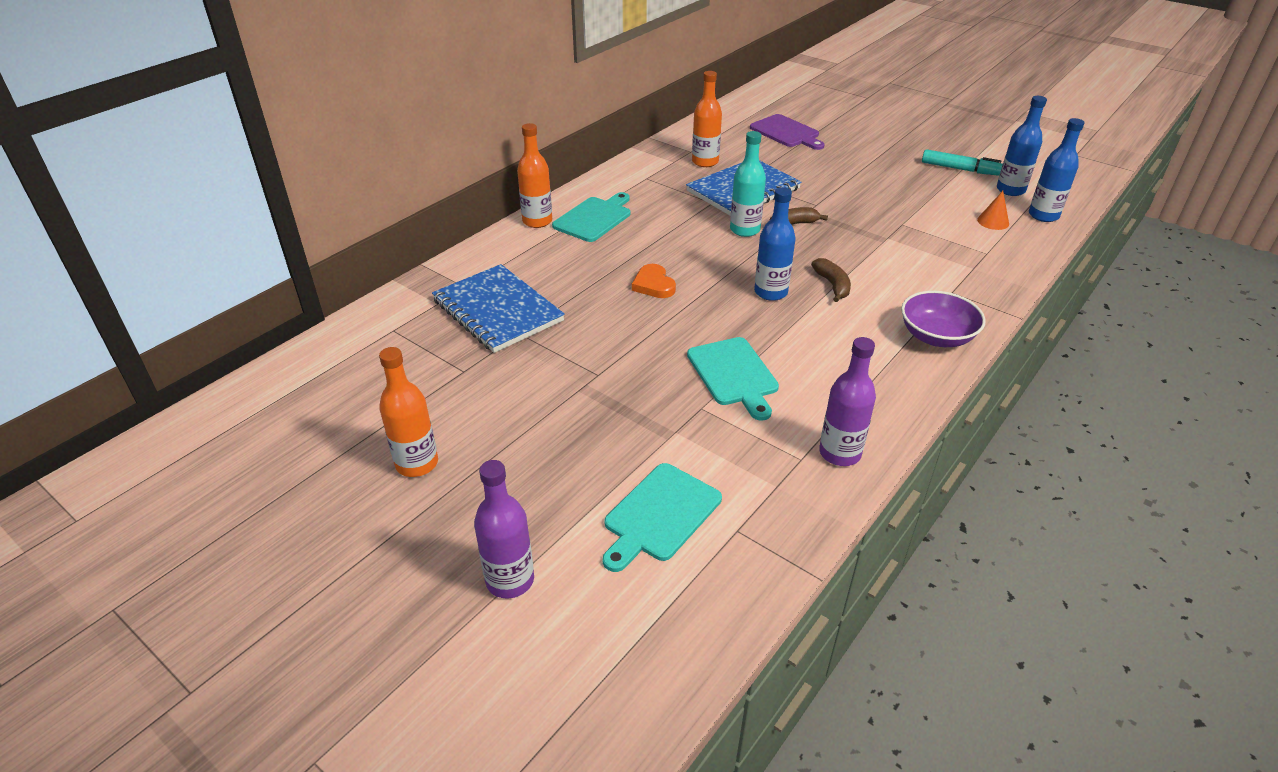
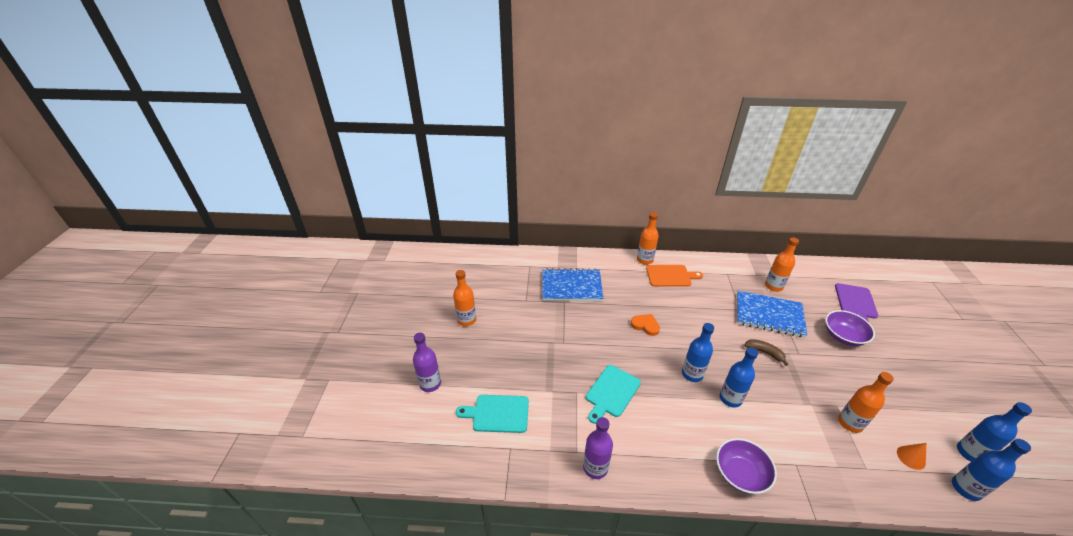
camera: 55 degrees right, 0 degrees up
(497, 311) = (571, 286): blue notebook -> blue notebook turned 75 degrees clockwise
(594, 218) = (670, 276): turquoise cutting board -> orange cutting board
(653, 285) = (645, 325): orange heart -> orange heart turned 90 degrees clockwise
(745, 230) = (733, 335): turquoise bottle -> none
(821, 166) = (843, 336): none -> purple bowl
(832, 285) = (730, 399): brown banana -> blue bottle
(929, 230) = (850, 423): none -> orange bottle
(961, 169) = (952, 410): turquoise marker -> none

